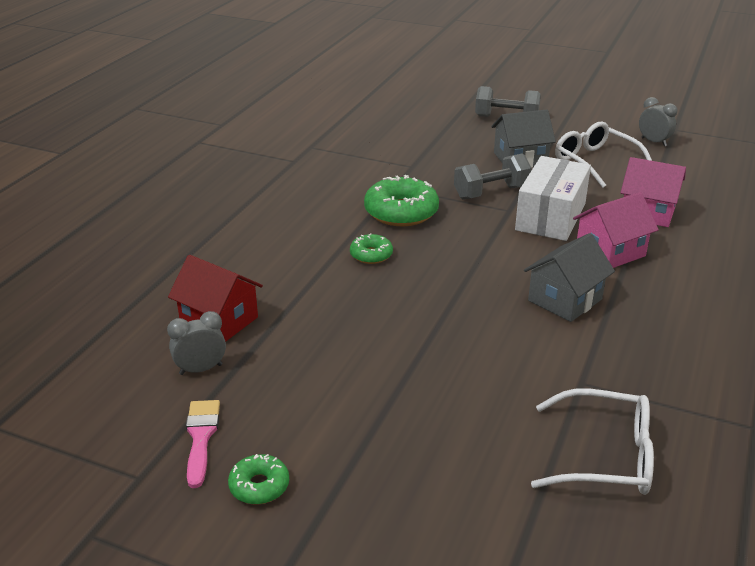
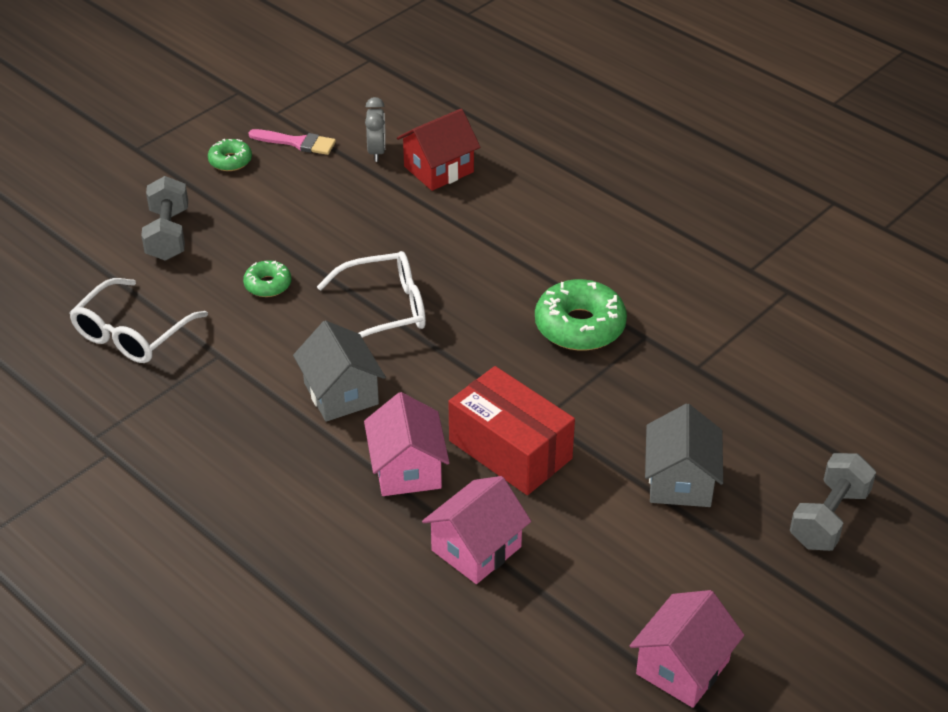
camera: 110 degrees right, 10 degrees up
(371, 255) = (499, 281): green donut -> green donut (268, 285)
(491, 192) = (594, 417): grey dumbbell -> grey dumbbell (168, 235)
(550, 216) = (510, 449): white box -> red box
(595, 162) = (639, 560): white glasses -> white glasses (384, 309)
(653, 142) = (682, 667): grey clock -> pink house

